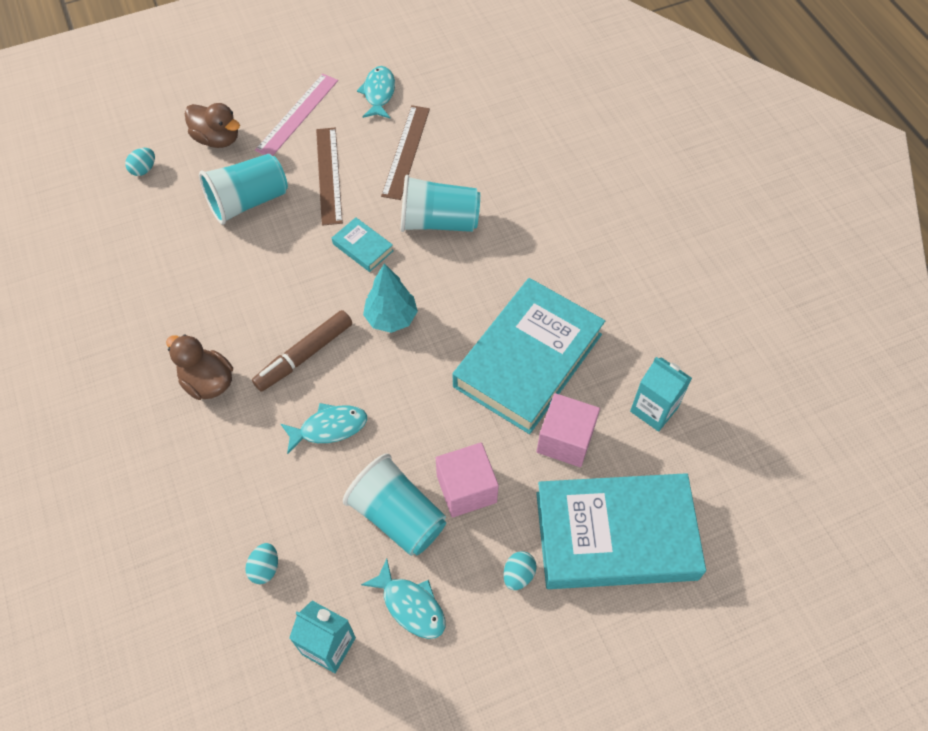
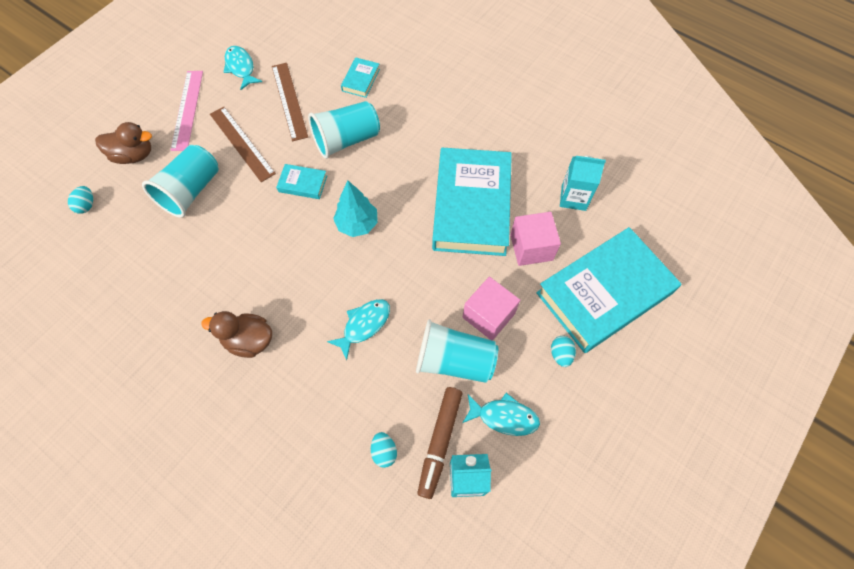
camera: 30 degrees left, 5 degrees up
(305, 355) = (311, 282): brown marker -> brown marker (440, 442)
(497, 162) = (361, 80): none -> turquoise book

